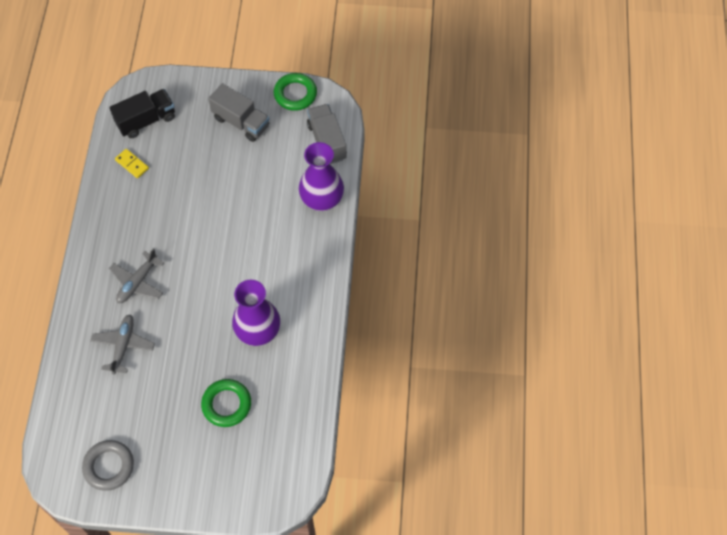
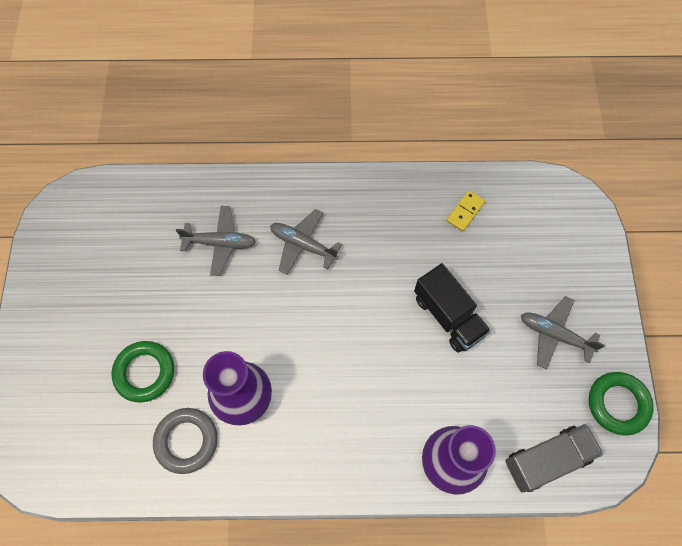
camera: 85 degrees right, 5 degrees up
(109, 466) = (73, 253): grey ring -> grey ring (186, 441)
(146, 120) = (532, 217): black truck -> black truck (448, 316)
(241, 122) = (554, 335): grey truck -> grey plane

